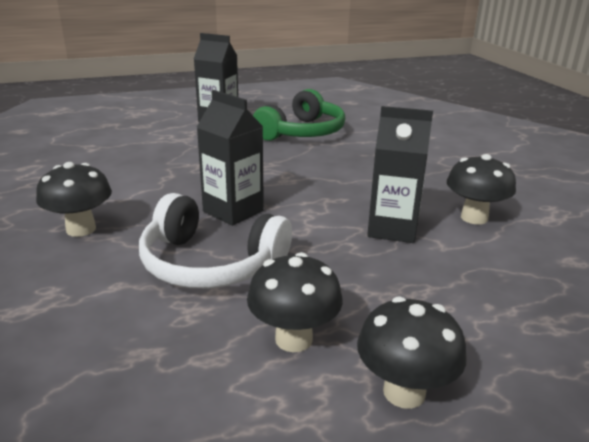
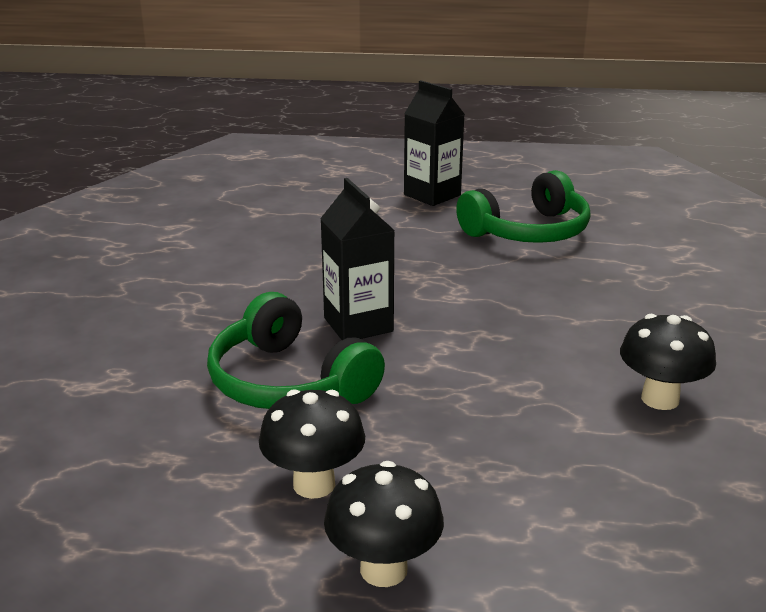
camera: 25 degrees right, 0 degrees up
(81, 229) = (186, 312): black mushroom -> none
(210, 264) = (289, 382): white headphones -> green headphones
(392, 229) = (533, 389): black carton -> none

